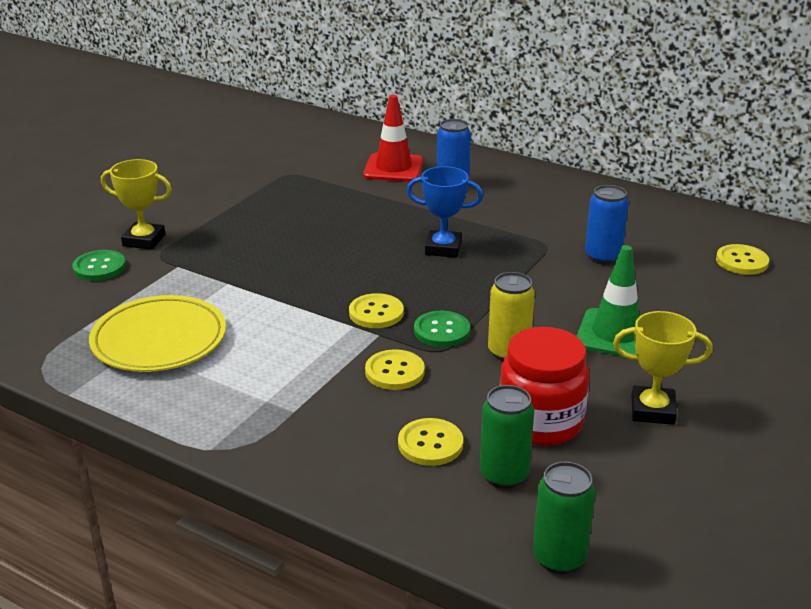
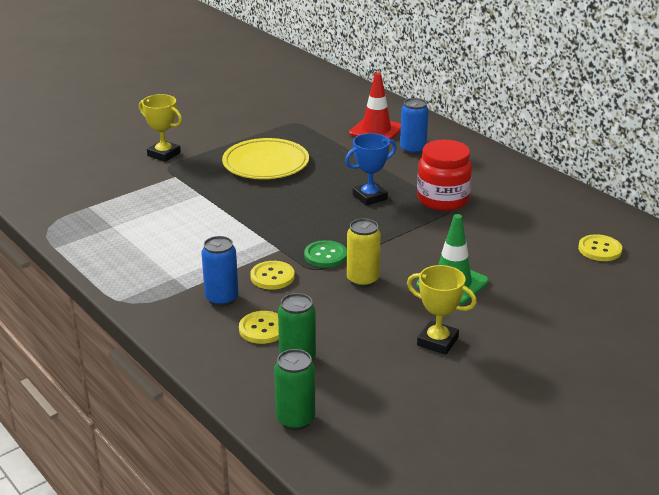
camera: 20 degrees right, 0 degrees up
(99, 267) = (123, 168): green button -> none
(159, 340) = (131, 224): yellow plate -> yellow plate (266, 163)
(376, 313) = (288, 234): yellow button -> none
(443, 248) = (370, 197): blue trophy -> blue trophy turned 60 degrees counterclockwise
(540, 422) = (349, 331): red jar -> red jar (443, 199)
(603, 257) = (488, 225): blue can -> blue can (222, 299)

